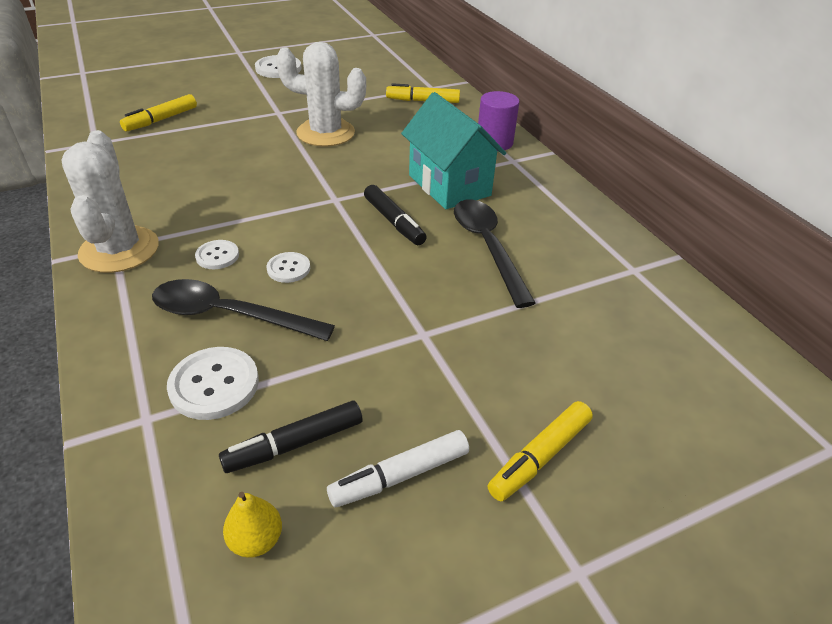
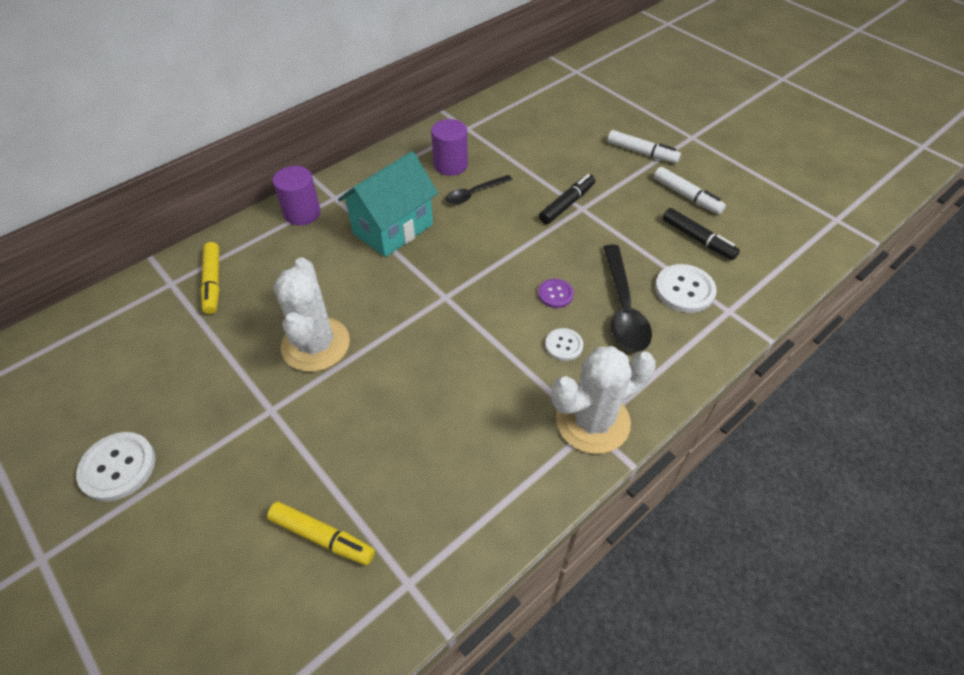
camera: 105 degrees left, 10 degrees up
(256, 540) = (756, 235): yellow pear -> none
(288, 268) = (555, 294): white button -> purple button
(394, 222) = (464, 250): black marker -> black marker (567, 204)
(487, 247) = (474, 194): black spoon -> black spoon, size x0.60
(539, 457) = (642, 152): yellow marker -> white marker
(551, 240) = (450, 165): none -> purple cylinder

